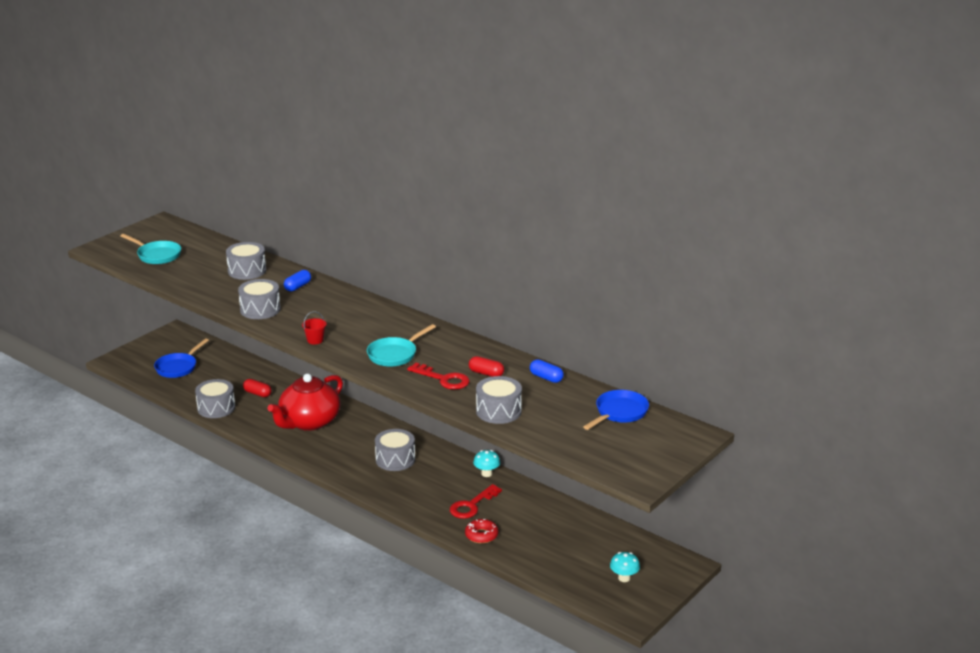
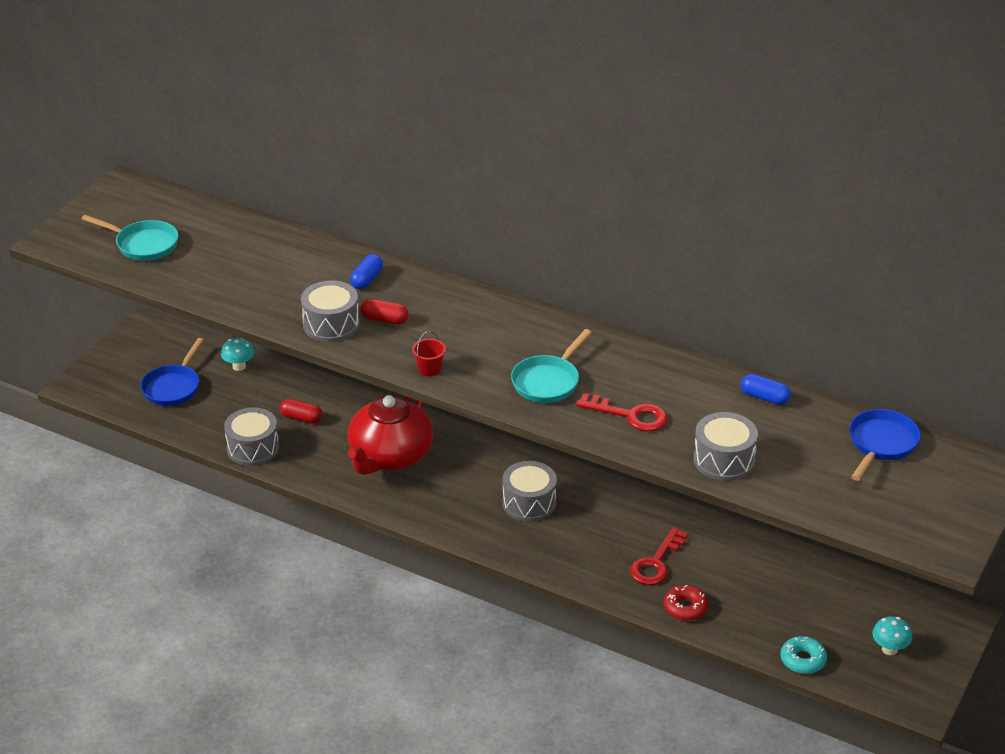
camera: 10 degrees left, 10 degrees up
(247, 271) = (283, 259): grey drum -> none
(486, 373) = (683, 399): red capsule -> red capsule (384, 319)
(486, 474) = (658, 511): turquoise mushroom -> turquoise mushroom (239, 366)
(555, 577) = (803, 660): none -> turquoise donut

